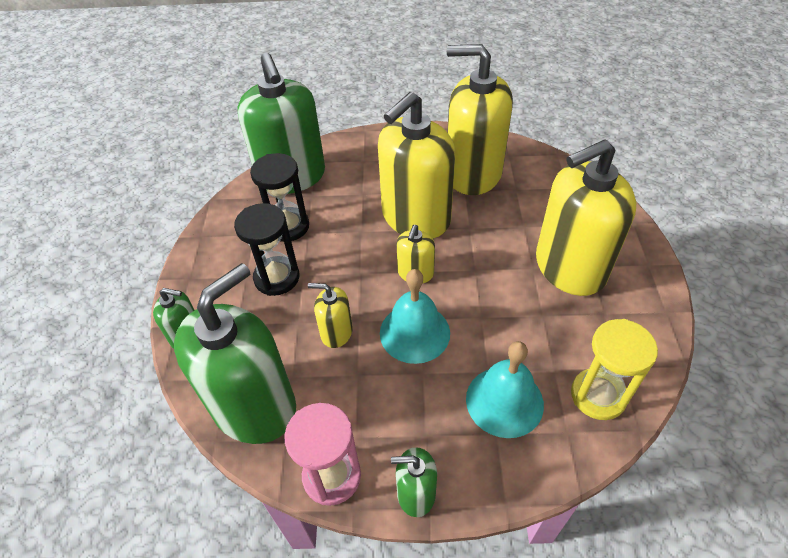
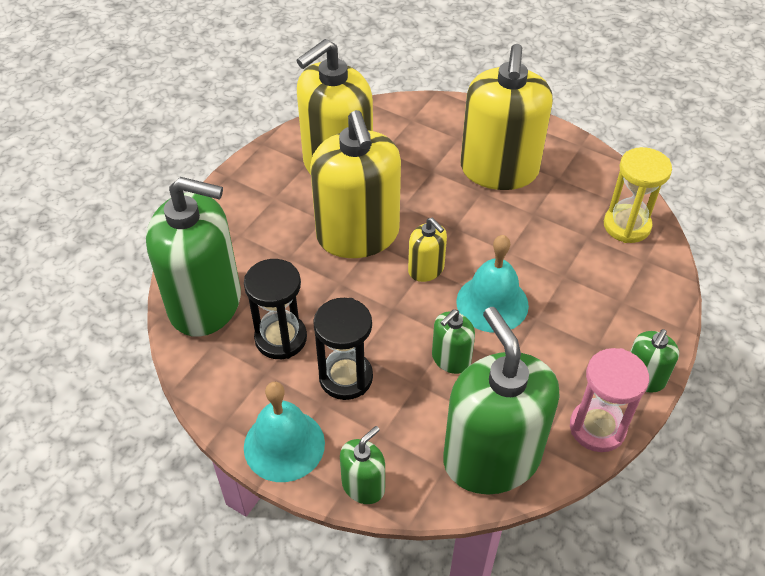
camera: 60 degrees left, 0 degrees up
(336, 332) = (451, 359): yellow soap dispenser -> green soap dispenser
(504, 401) = (597, 281): turquoise bell -> turquoise bell (284, 445)

